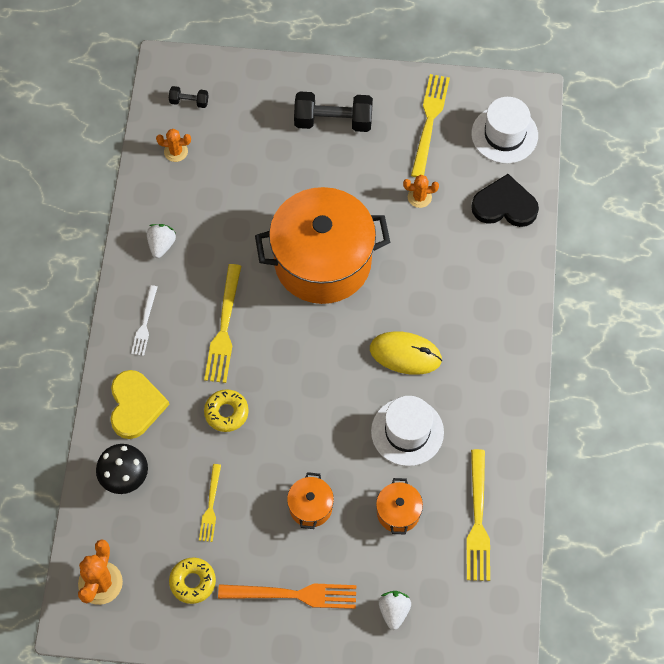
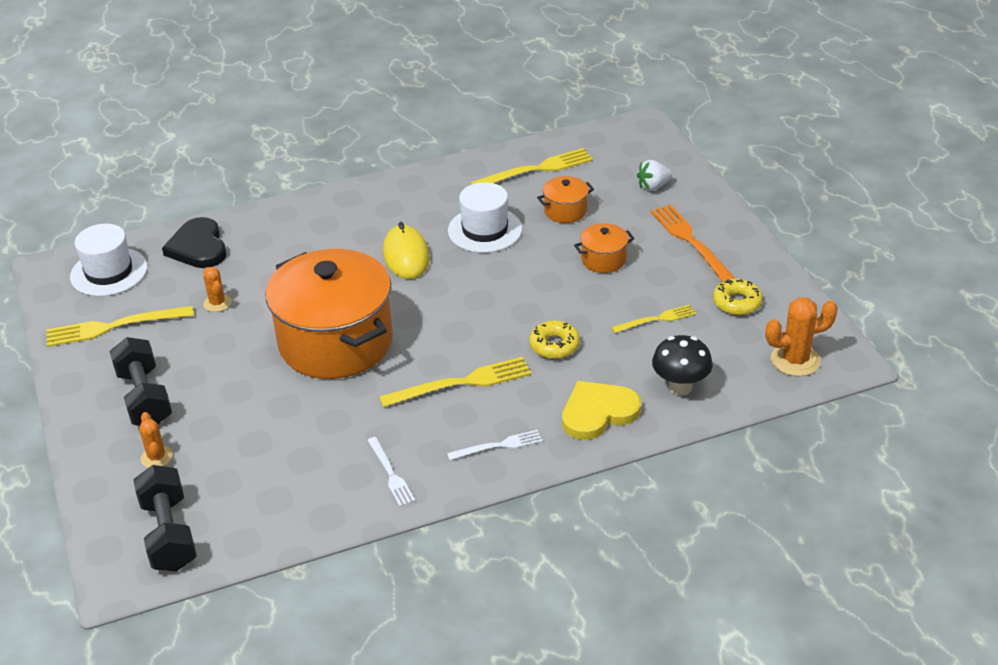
camera: 115 degrees left, 25 degrees down
(161, 245) = (390, 473): white strawberry -> white fork
(176, 151) = (252, 515): orange cactus -> orange cactus (156, 457)
(189, 101) = (169, 534): black dumbbell -> black dumbbell, size x2.02

